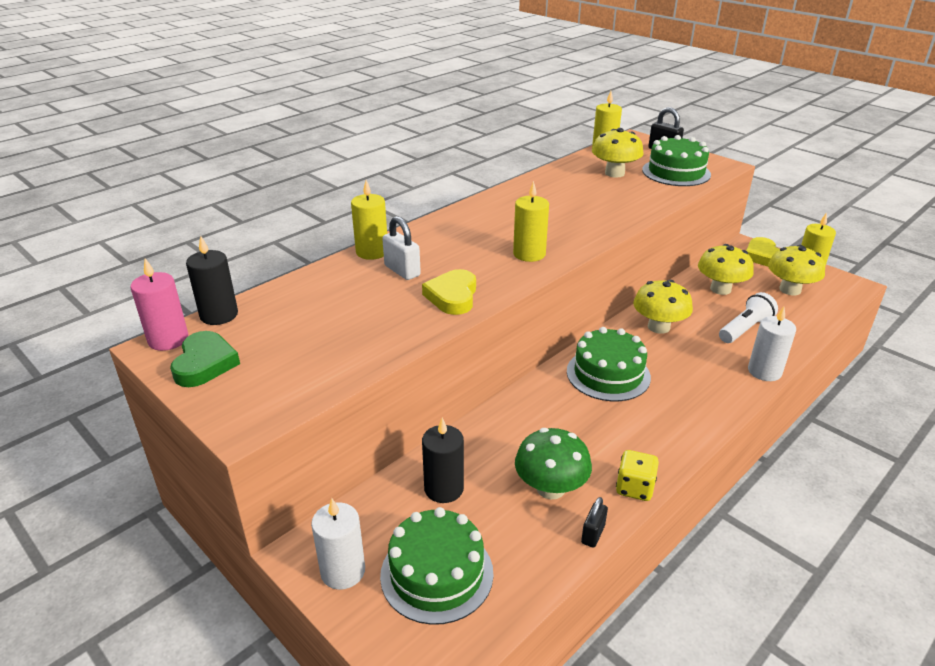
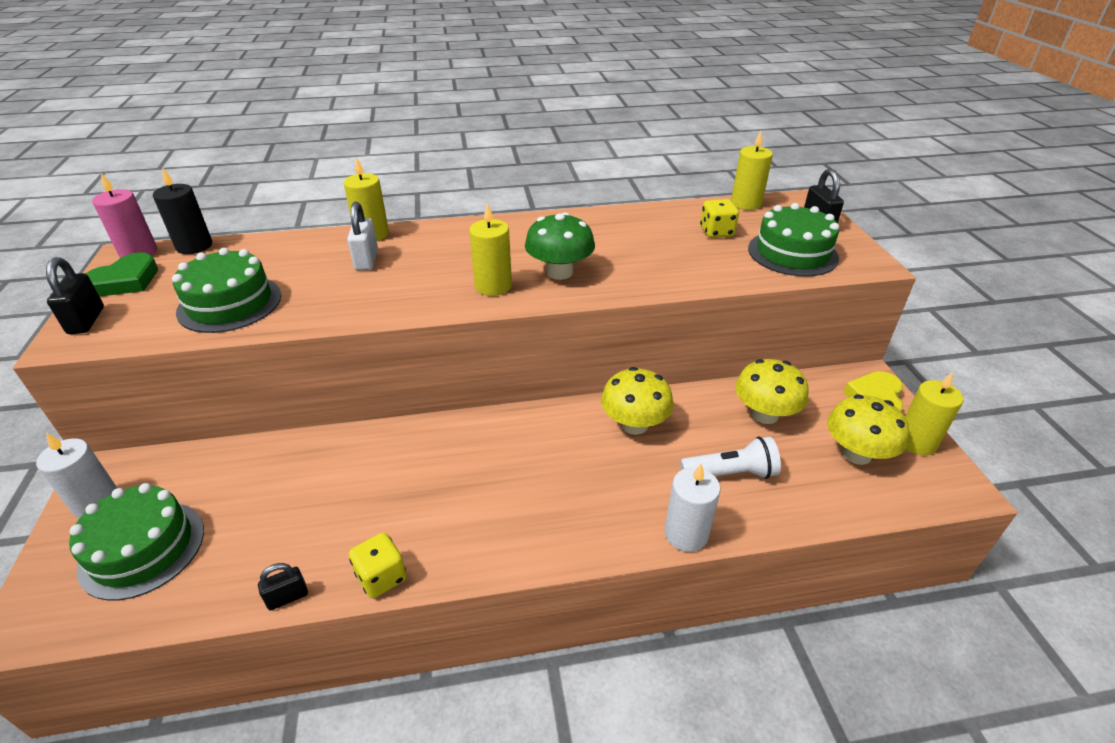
camera: 35 degrees right, 5 degrees up
(230, 405) = (86, 321): none -> black padlock
(444, 488) = (245, 478): black candle -> none
(452, 296) = (365, 300): yellow heart -> none
(550, 488) = (317, 530): green mushroom -> green mushroom (559, 272)
(608, 374) = (516, 448): green cake -> green cake (230, 303)
(614, 173) = (716, 232): yellow mushroom -> yellow dice

